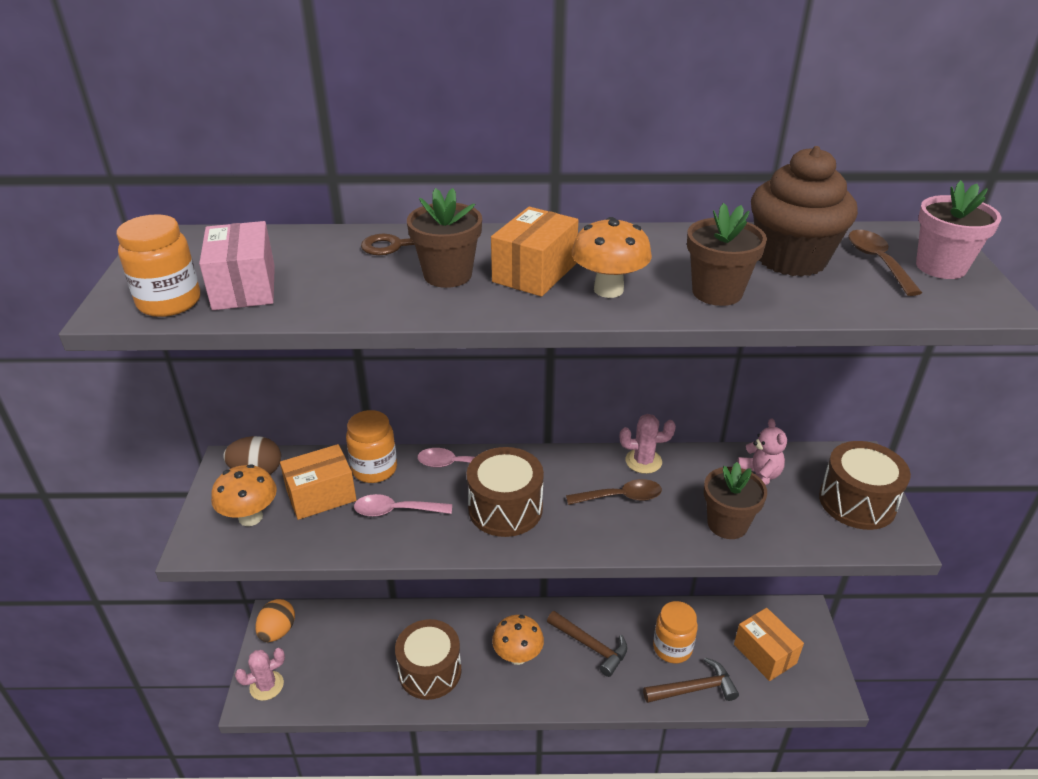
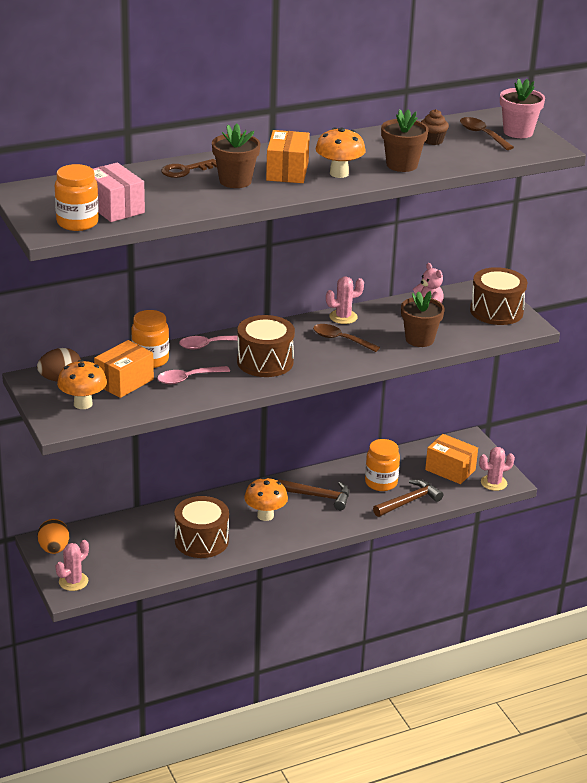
camera: 25 degrees left, 5 degrees down
(621, 497) = (340, 339): brown spoon -> brown spoon turned 120 degrees counterclockwise
(791, 259) = (433, 141): brown cupcake -> brown cupcake, size x0.45
(813, 692) = (493, 483): none -> pink cactus

